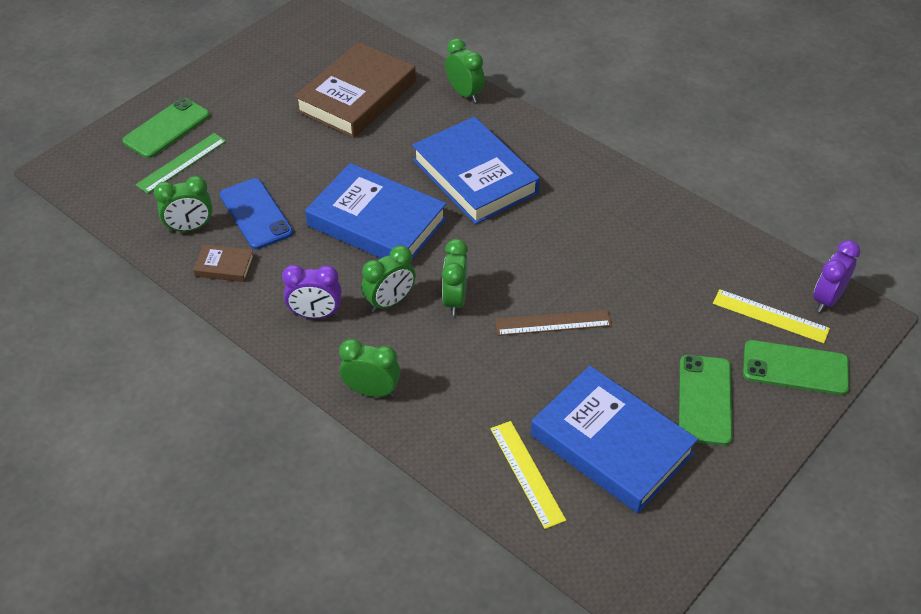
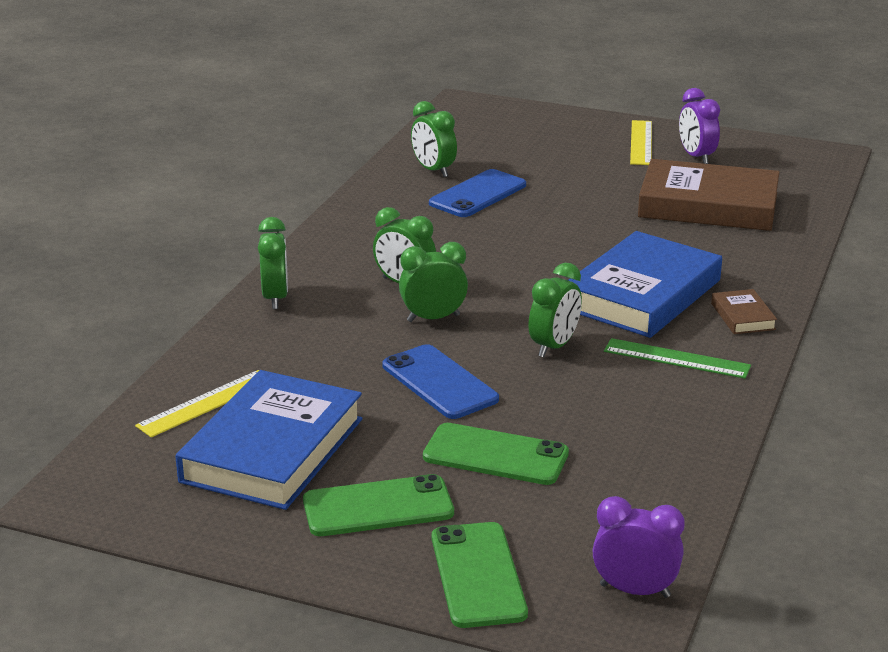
camera: 70 degrees right, 20 degrees down
(166, 128) = (561, 130): green phone -> green phone (495, 455)
(181, 163) = (519, 147): green ruler -> green ruler (676, 358)
(224, 266) = (394, 196): brown book -> brown book (743, 316)
(315, 314) = (361, 250): purple clock -> purple clock (696, 157)
(376, 222) = (517, 254): blue book -> none
(464, 93) = (783, 262): green clock -> green clock (554, 346)
(553, 322) = (439, 382): brown ruler -> blue phone
(770, 316) = (562, 542): yellow ruler -> yellow ruler (640, 142)

